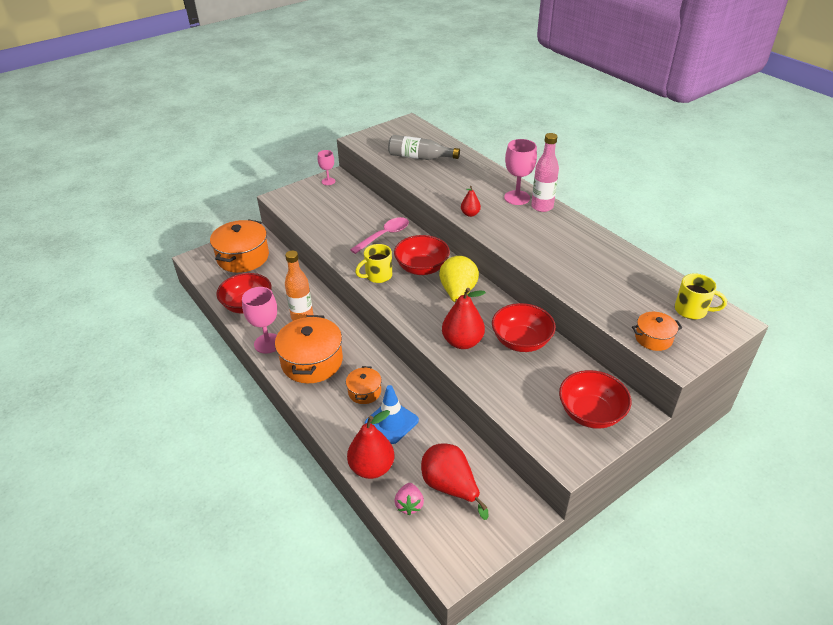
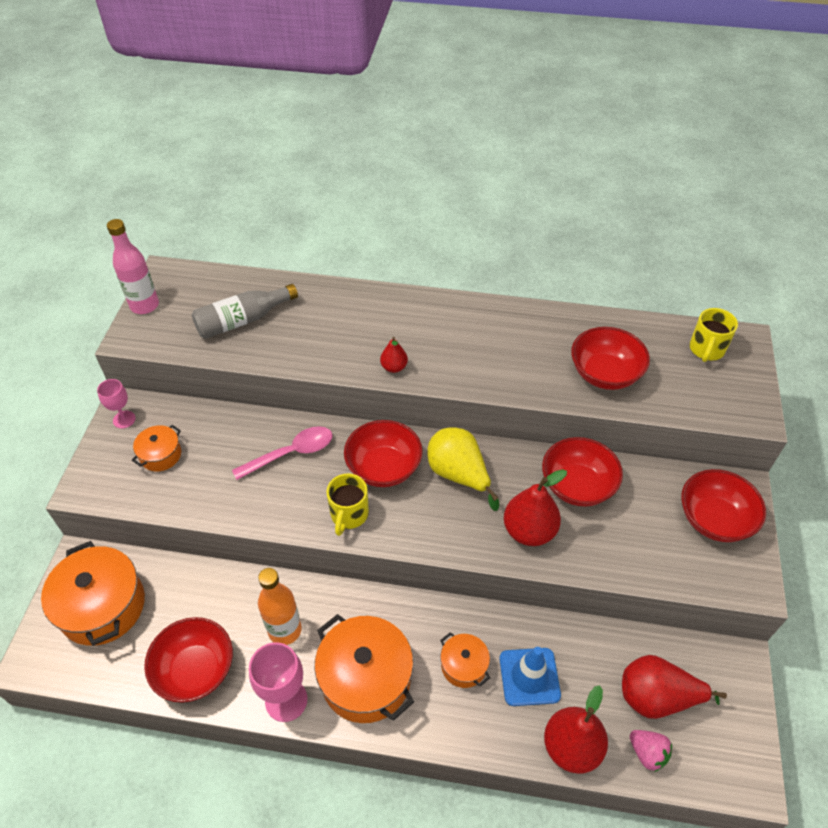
camera: 45 degrees left, 10 degrees up
(384, 235) = (291, 453): pink spoon -> pink spoon turned 60 degrees clockwise
(517, 198) = (415, 313): pink goblet -> none
(542, 207) = (453, 309): pink bottle -> pink bottle (144, 305)
(596, 283) = (604, 374): none -> red bowl
(653, 338) = (714, 404): orange pot -> orange pot (161, 455)
(692, 310) = (706, 350): yellow mug -> yellow mug turned 135 degrees clockwise

